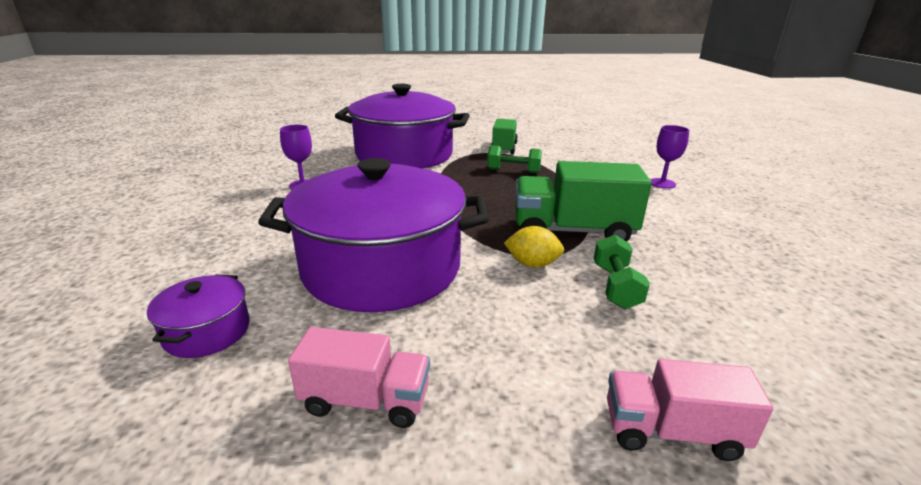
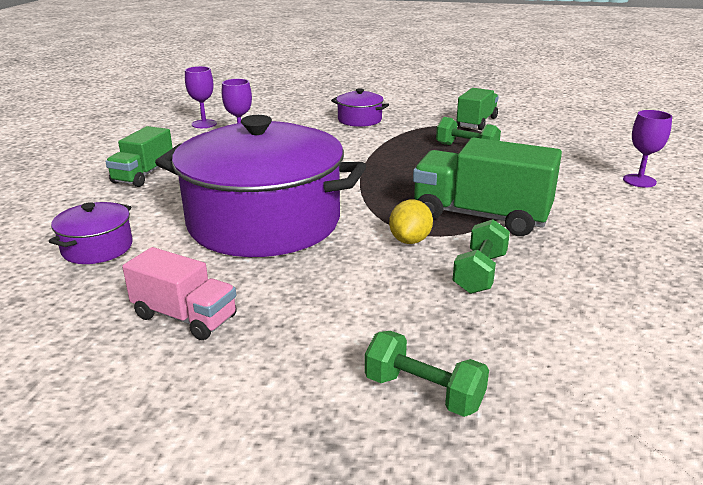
camera: 20 degrees right, 0 degrees up
(217, 234) = (143, 175): none -> green truck
(254, 173) = (204, 124): none -> purple goblet
(404, 155) = (359, 120): purple pot -> purple pot, size x0.42
(532, 264) = (410, 240): yellow lemon -> yellow lemon turned 75 degrees clockwise
(671, 431) = (423, 392): pink truck -> green dumbbell

